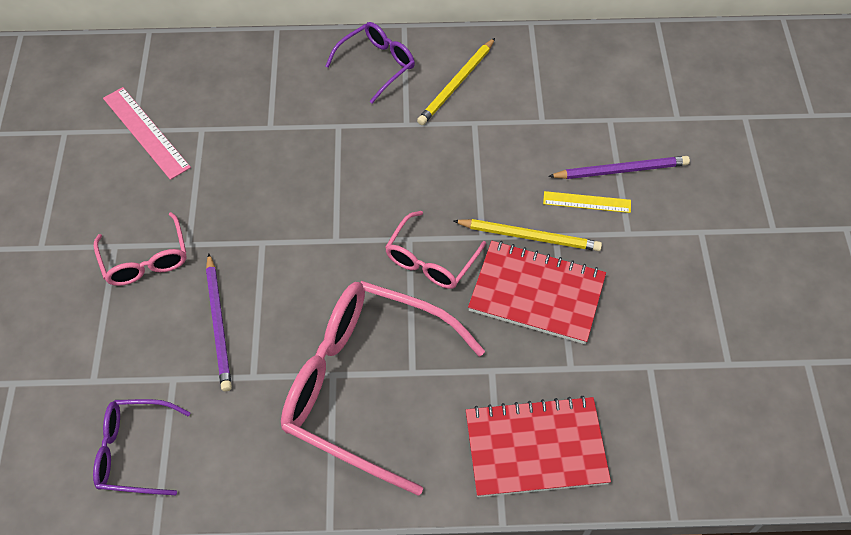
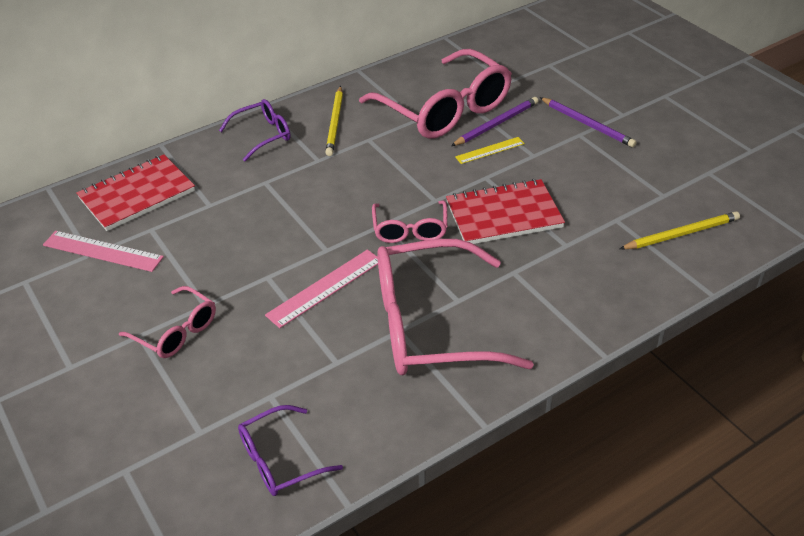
camera: 30 degrees left, 15 degrees down
(219, 324) = (277, 343): purple pencil -> purple pencil (587, 124)
(303, 285) = (325, 288): none -> pink ruler
(377, 64) = (263, 135): purple glasses -> purple glasses turned 45 degrees clockwise
(529, 236) = (468, 186): yellow pencil -> yellow pencil (681, 234)
(535, 448) = (585, 301): red notebook -> red notebook (137, 195)
(581, 123) = (445, 110): none -> pink glasses

